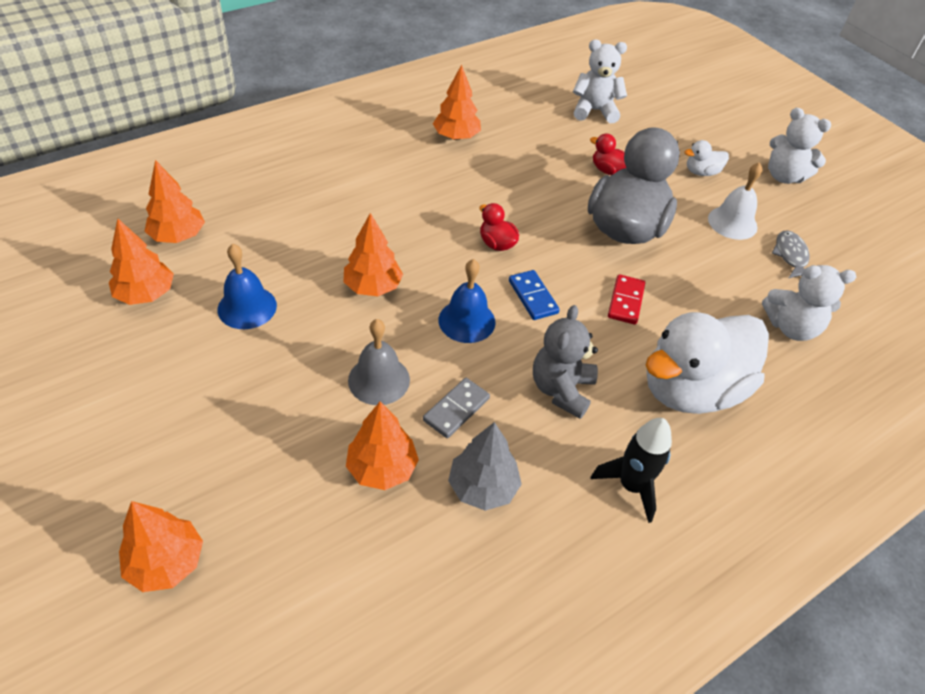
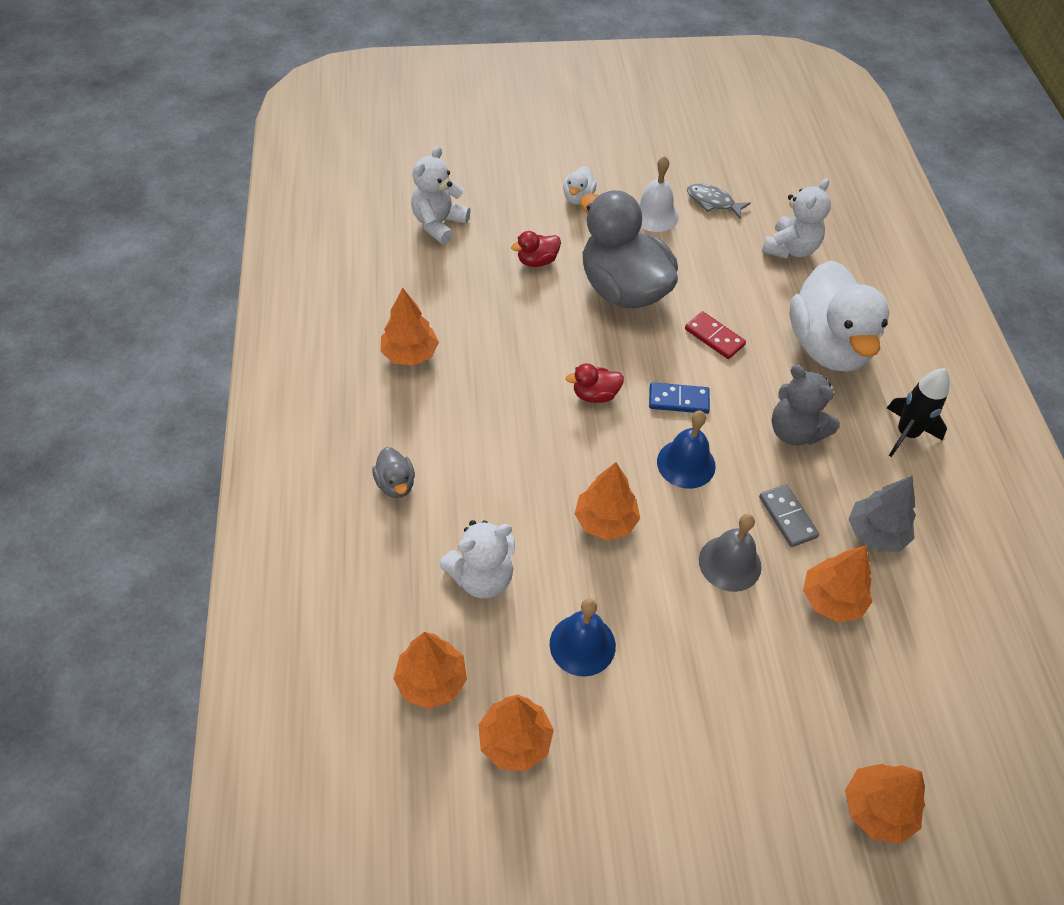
camera: 60 degrees left, 5 degrees up
(335, 167) = (396, 484): none -> grey duck
(784, 176) = (615, 148): white teddy bear -> white teddy bear (482, 577)

